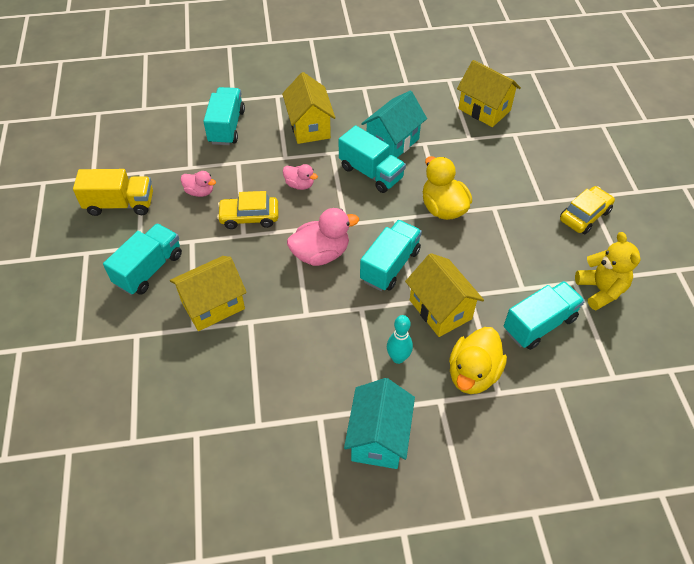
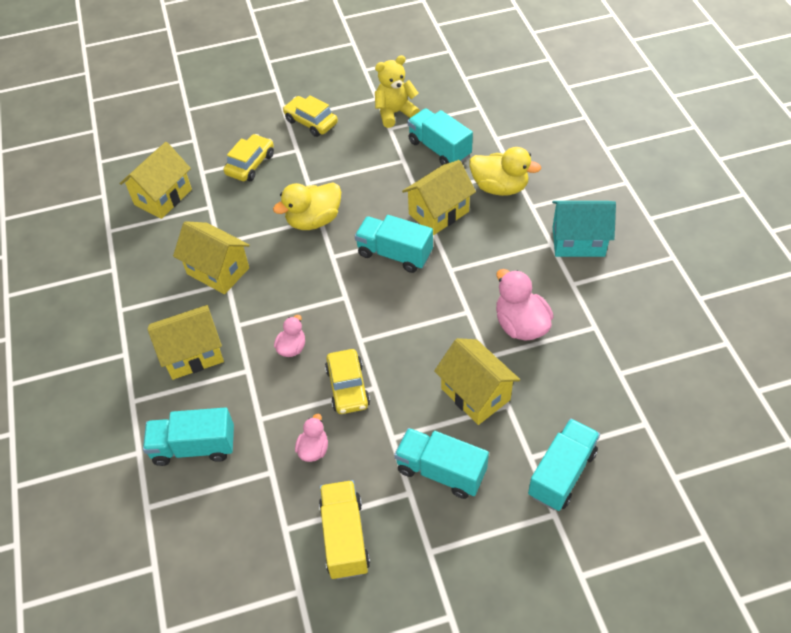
camera: 95 degrees left, 0 degrees up
(321, 254) = (389, 312): pink duck -> pink duck (520, 325)
(371, 173) = (268, 284): turquoise truck -> turquoise truck (561, 473)
(392, 142) = (218, 271): turquoise house -> yellow house
(398, 358) = (498, 237): turquoise bowling pin -> none
(523, 167) = (250, 164): none -> yellow car

